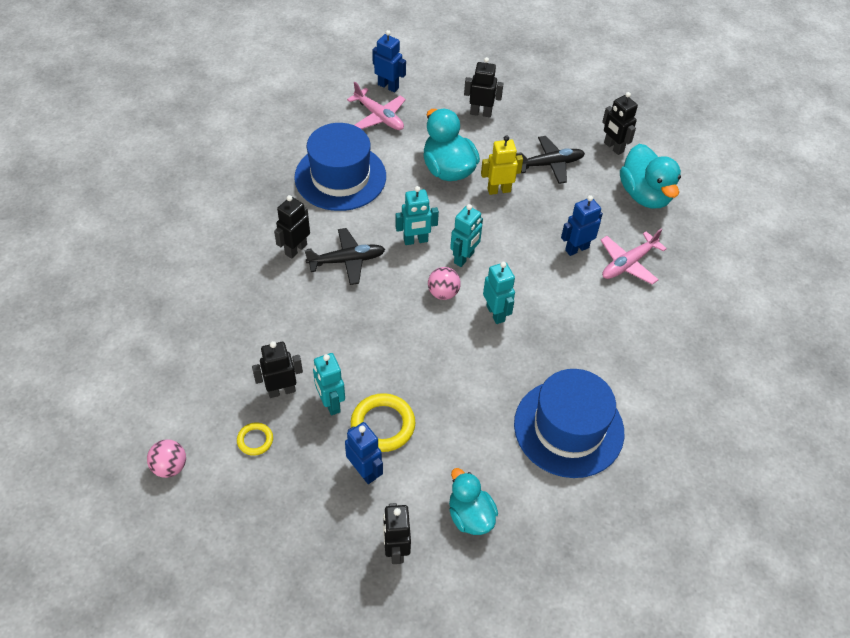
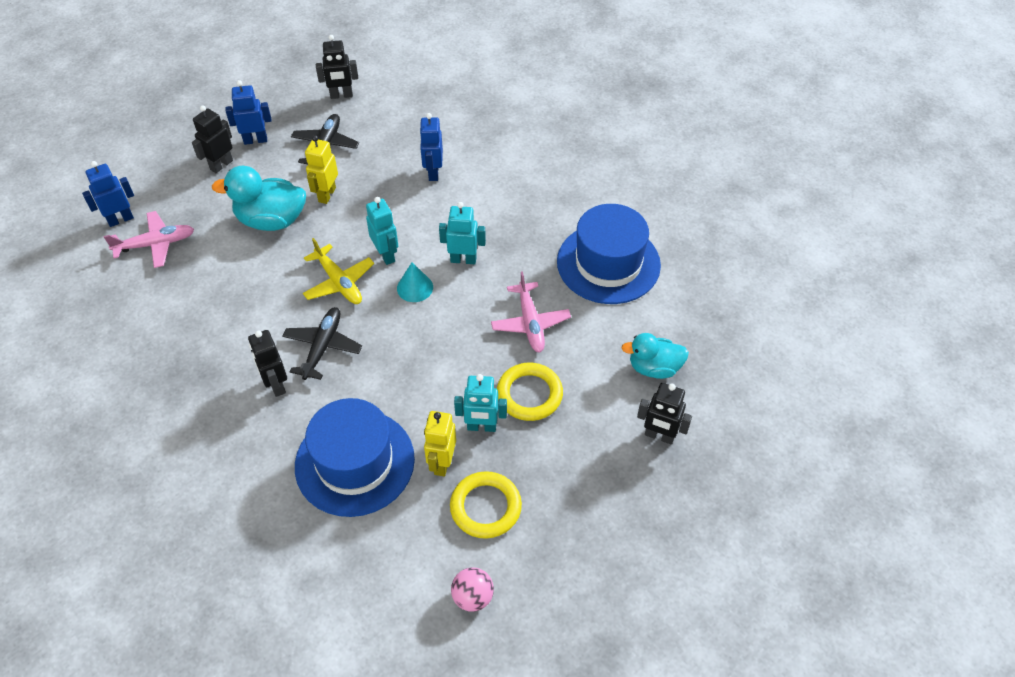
camera: 60 degrees left, 0 degrees up
(255, 440) = (485, 507): yellow ring -> yellow ring, size x1.81
(281, 390) = (442, 463): black robot -> yellow robot
(340, 177) = (210, 309): blue hat -> blue hat (354, 462)
(364, 471) = (569, 428): blue robot -> blue robot (255, 140)
(415, 240) = (339, 282): turquoise robot -> yellow plane
(443, 293) = (415, 287): pink ball -> turquoise cone
(628, 263) = (472, 147): pink plane -> pink plane (530, 323)
(645, 195) = (409, 102): turquoise duck -> none

